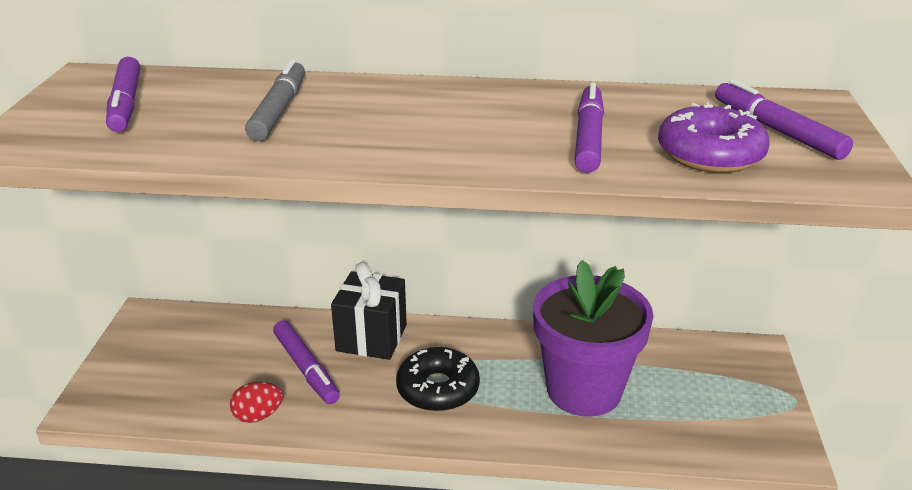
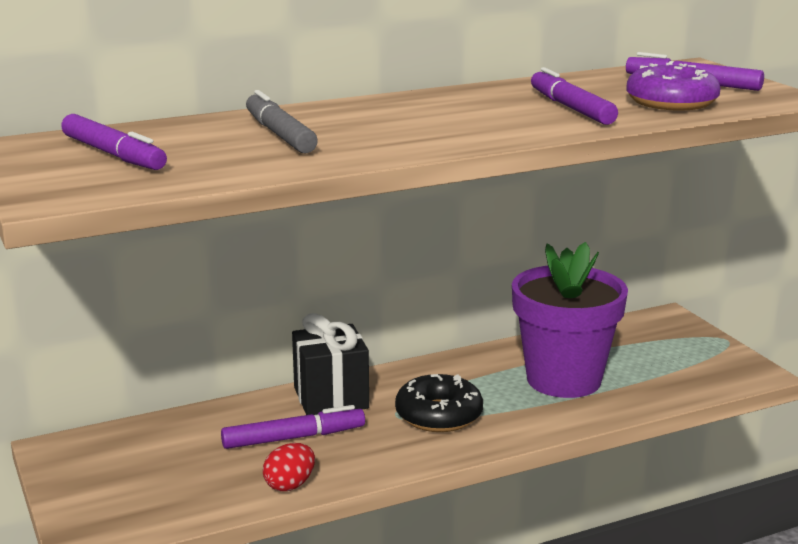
camera: 30 degrees left, 10 degrees down
(306, 368) = (293, 438): purple marker -> purple marker turned 45 degrees counterclockwise

